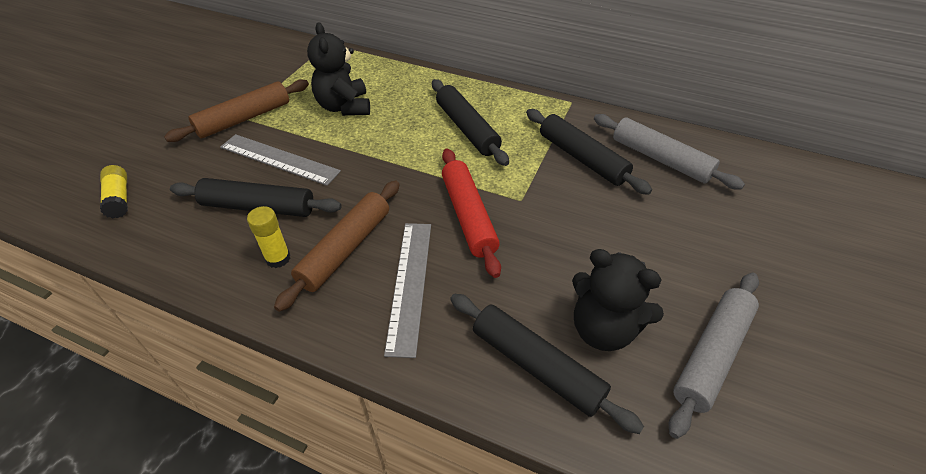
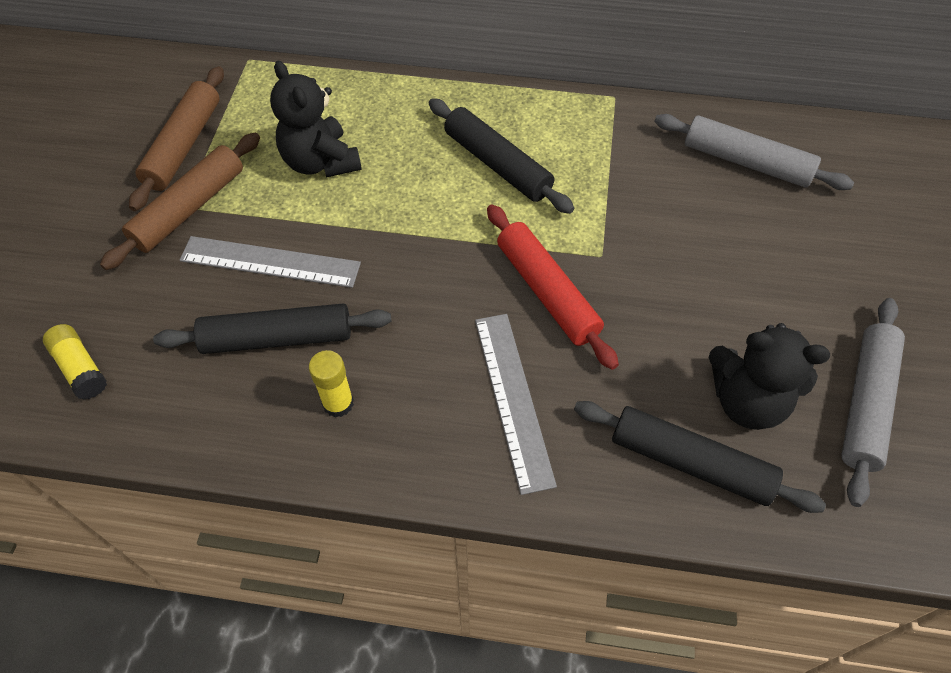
camera: 15 degrees left, 10 degrees up
(345, 249) = (416, 371): brown rolling pin -> brown rolling pin (184, 145)
(582, 158) = (654, 180): black rolling pin -> none

